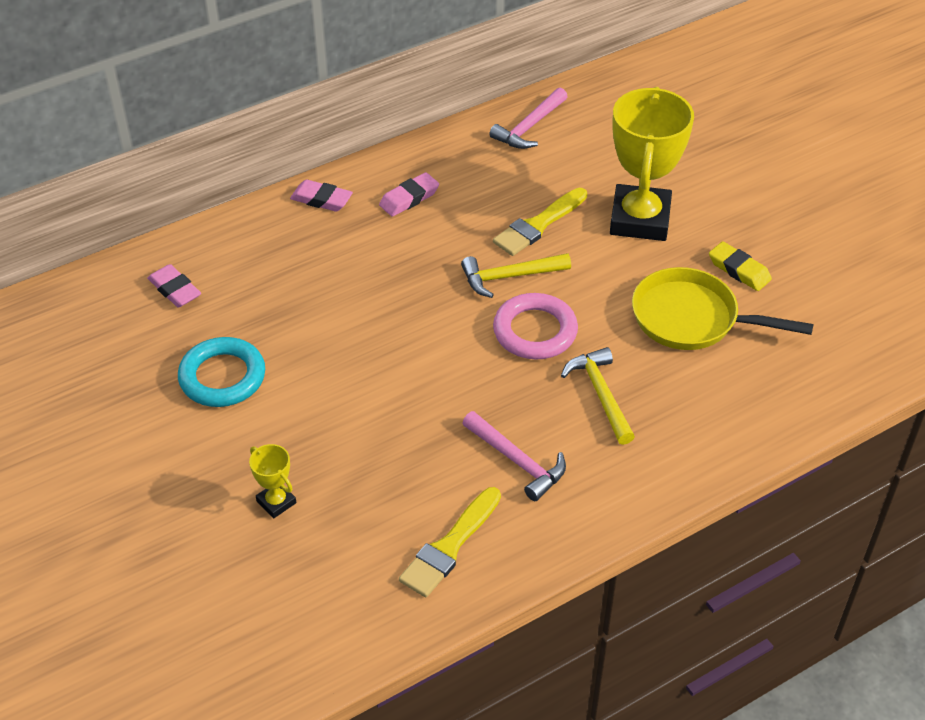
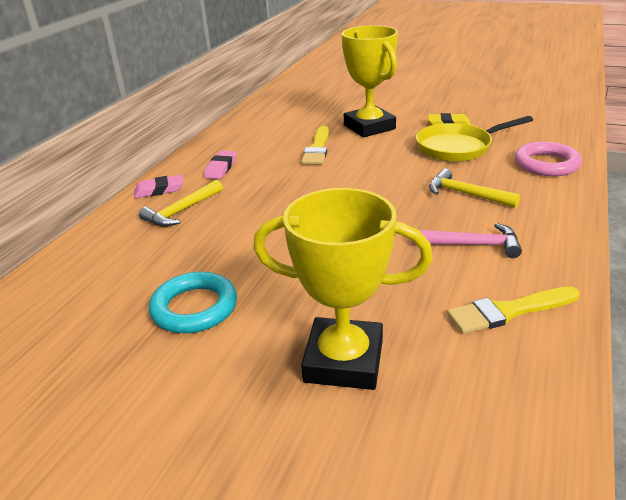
camera: 35 degrees left, 15 degrees down
(174, 290) = (90, 278): pink eraser -> none
(276, 502) = (344, 361): yellow trophy -> yellow trophy, size x2.30
(449, 546) = (508, 311): yellow brush -> yellow brush turned 75 degrees clockwise
(509, 277) = (333, 173): yellow hammer -> yellow hammer (181, 211)
(529, 127) = (256, 120): pink hammer -> none
(535, 331) = (384, 187): pink ring -> pink ring (546, 164)

